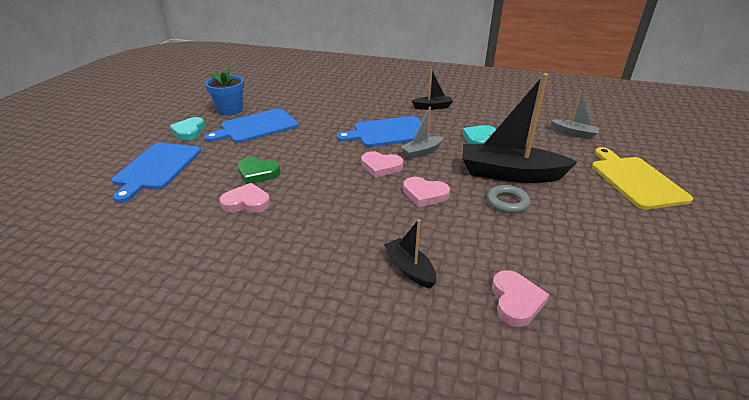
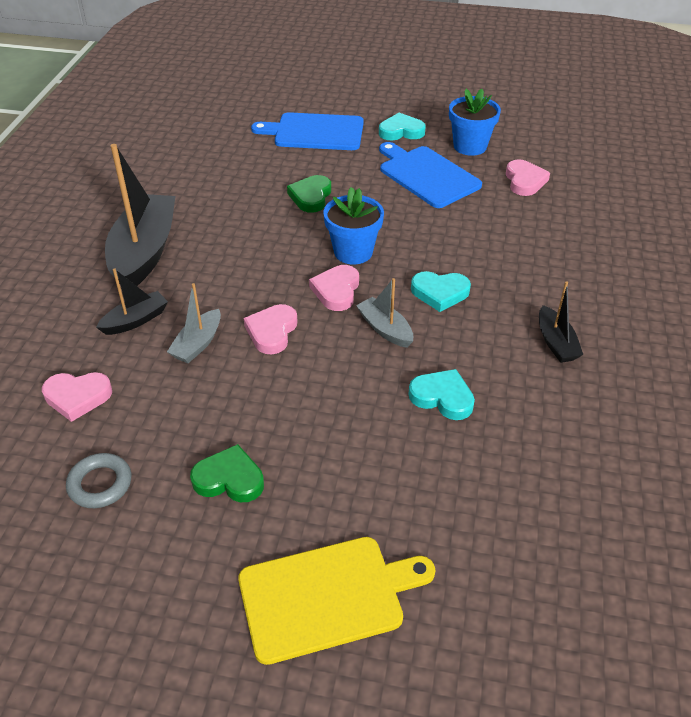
camera: 85 degrees right, 10 degrees up
(247, 202) = (252, 200): pink heart -> pink heart (524, 181)
(338, 158) = (353, 252): none -> blue flower pot
(388, 132) = (440, 293): blue cutting board -> turquoise heart
(507, 202) = (255, 411): grey ring -> grey ring (100, 484)
(509, 174) = (331, 423): black boat -> black boat (144, 252)
(571, 213) = (229, 479): none -> green heart
(573, 133) = (499, 544): grey boat -> grey boat (198, 344)

